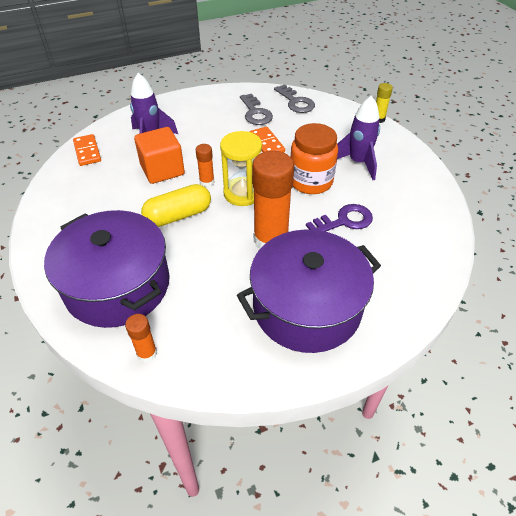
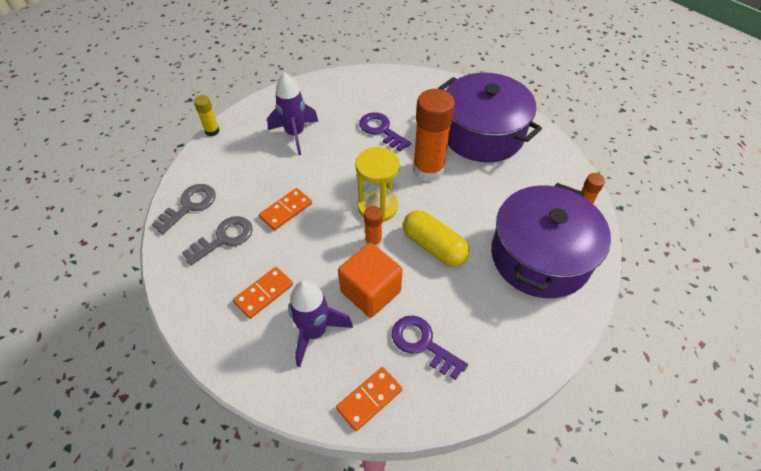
camera: 110 degrees left, 5 degrees up
(101, 184) = (423, 344): none -> purple key
(197, 123) = (264, 293): none -> orange domino
(311, 181) = (338, 161): orange jar -> none

